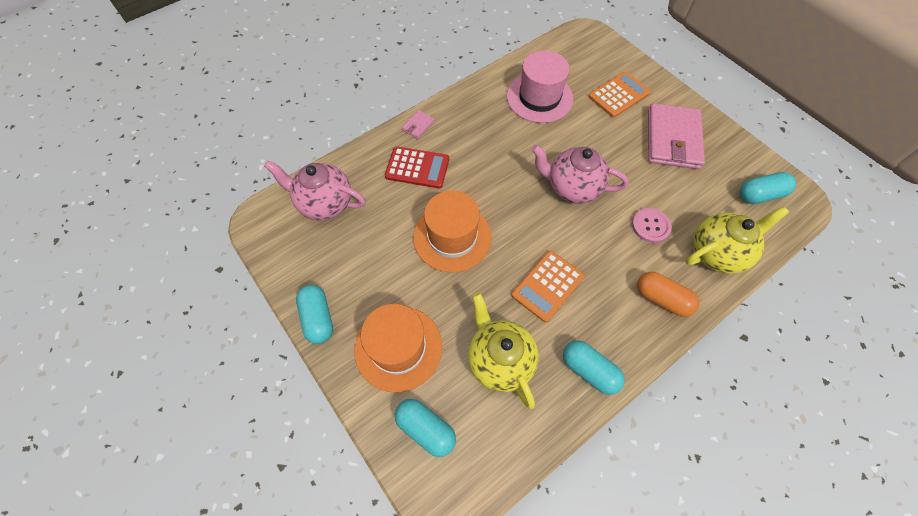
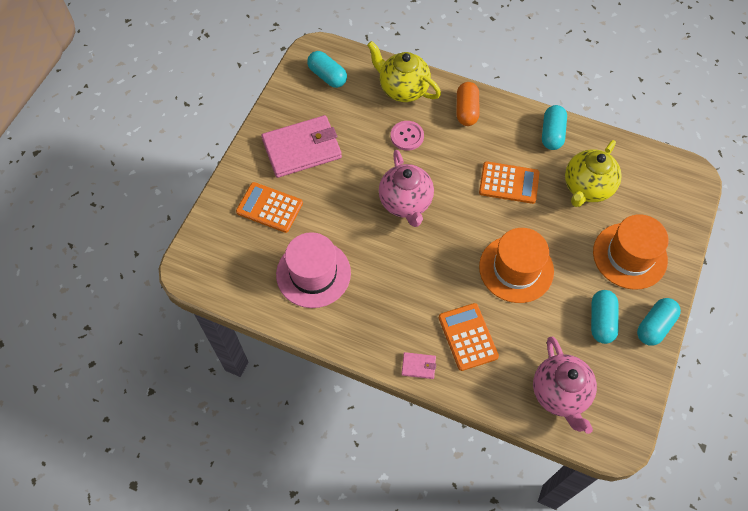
camera: 120 degrees left, 0 degrees up
(417, 168) = (467, 337): red calculator -> orange calculator
(426, 429) = (664, 208): turquoise capsule -> turquoise capsule (601, 321)

